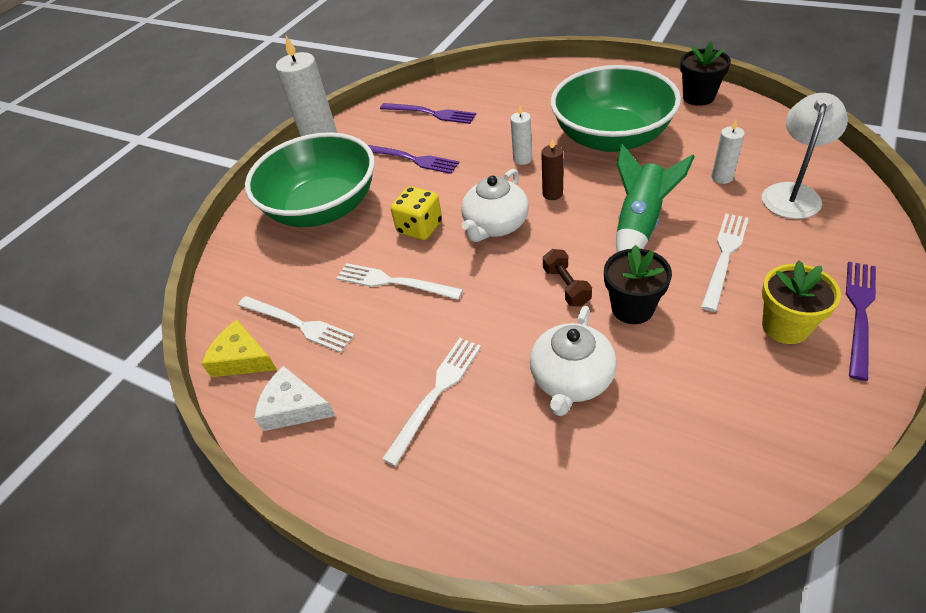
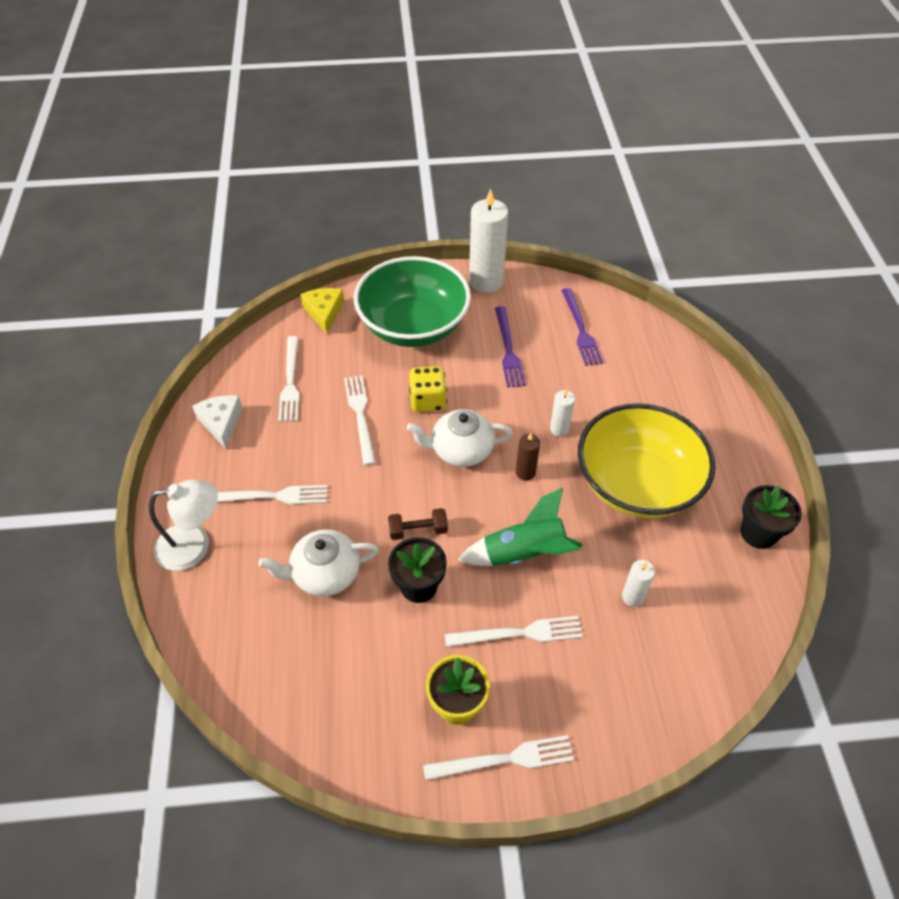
camera: 50 degrees right, 5 degrees up
(242, 359) = (245, 370): yellow cheese -> yellow cheese (324, 312)
(566, 286) = (418, 530): brown dumbbell -> brown dumbbell turned 45 degrees clockwise
(611, 137) = (637, 484): green bowl -> yellow bowl
(792, 193) = (645, 664): white lamp -> white lamp (194, 546)
(859, 314) = (503, 759): purple fork -> white fork

